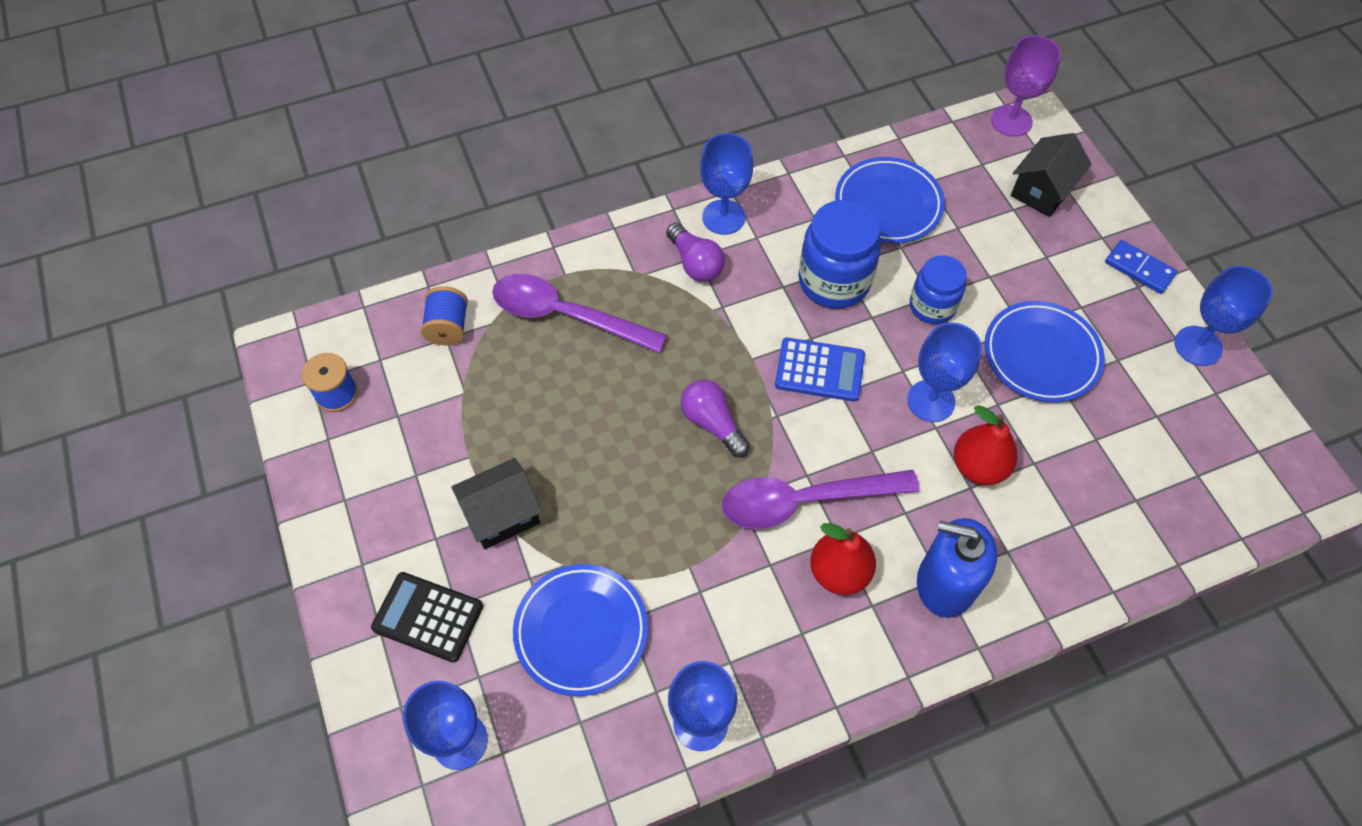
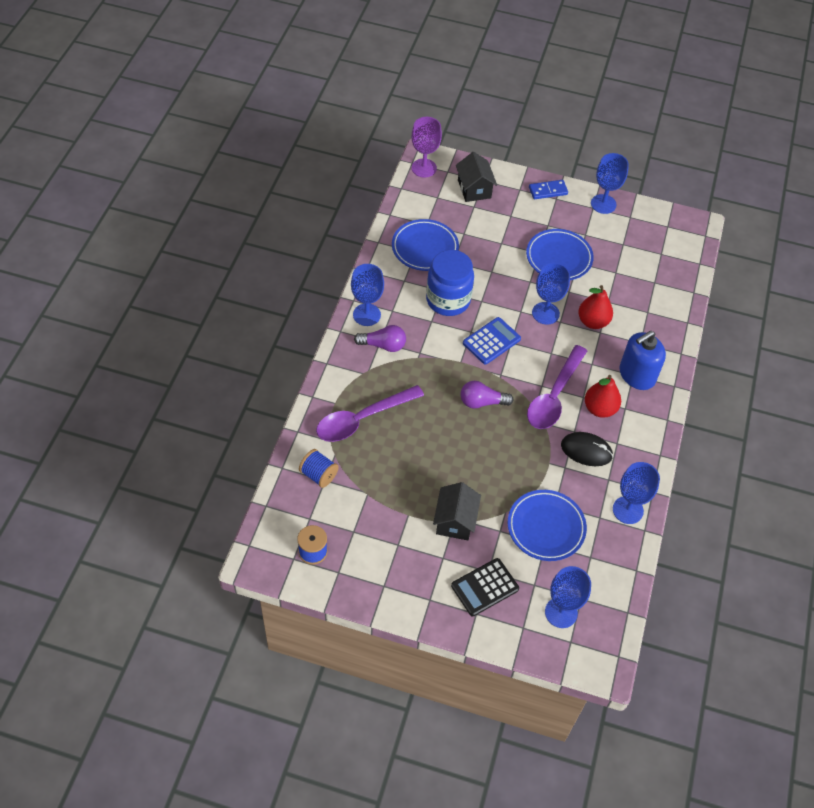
camera: 55 degrees left, 5 degrees down
(752, 601) = (586, 450): none -> black mouse
(932, 306) = (497, 275): blue jar -> none

